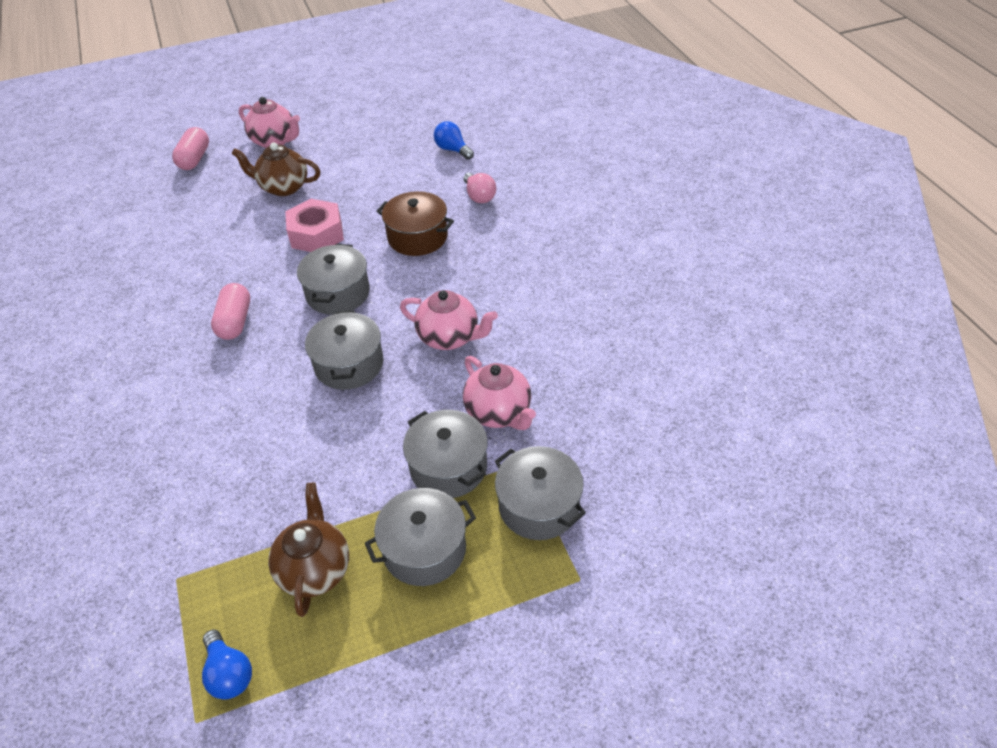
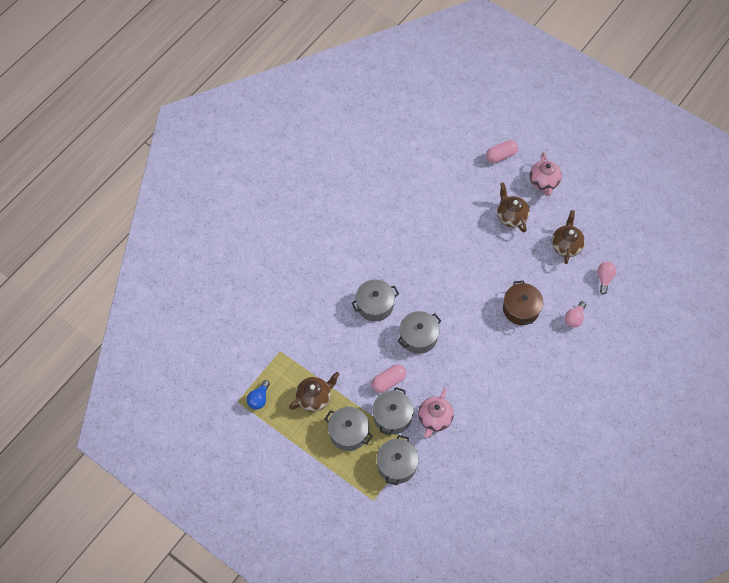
camera: 55 degrees right, 15 degrees up
(235, 321) = (409, 269): pink capsule -> pink capsule (388, 381)
(316, 234) = (488, 260): pink nut -> none
(338, 293) = (457, 300): grey pot -> grey pot (375, 305)
(376, 160) = (566, 246): none -> brown teapot
(449, 337) = (464, 369): pink teapot -> none
(452, 150) = (604, 279): blue light bulb -> pink light bulb

